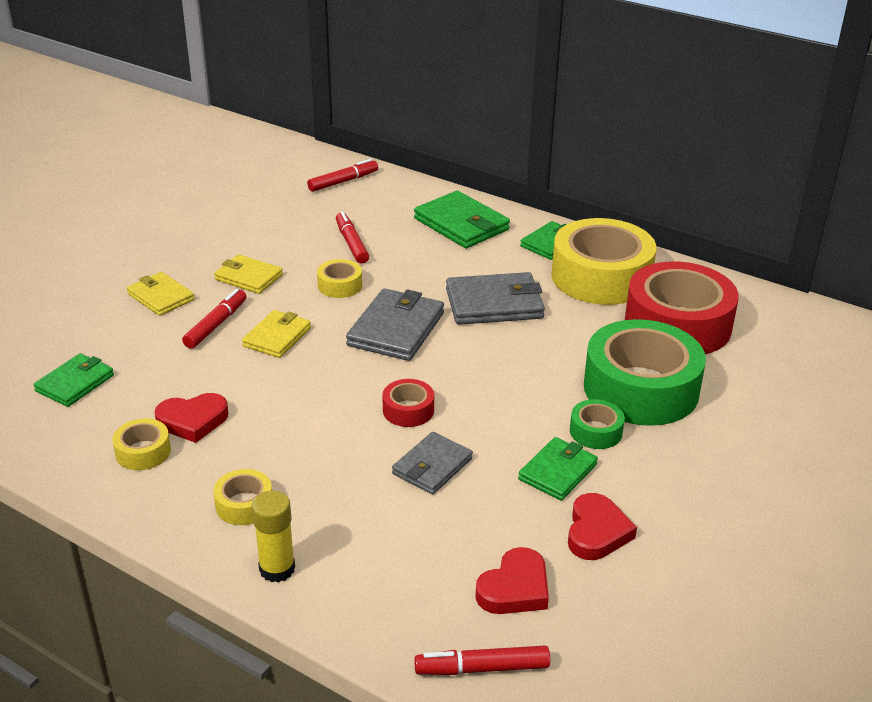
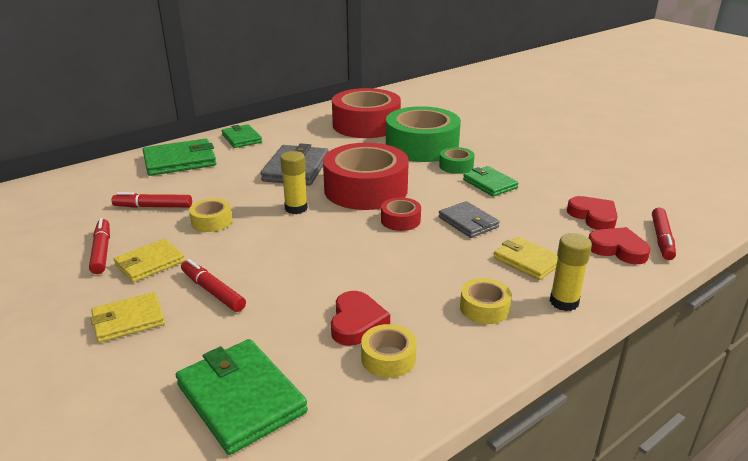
camera: 70 degrees left, 5 degrees down
(75, 383) = (241, 398): green wallet -> green wallet, size x1.56
(277, 337) = (261, 261): yellow wallet -> yellow wallet (527, 261)
(343, 181) = (46, 195): red marker -> red marker (102, 251)
(396, 329) = (296, 208): grey wallet -> yellow glue stick
(473, 367) = (366, 189): none -> red tape
(596, 532) = (548, 184): red heart -> red heart (618, 249)
(601, 277) = (297, 133): yellow tape -> none

